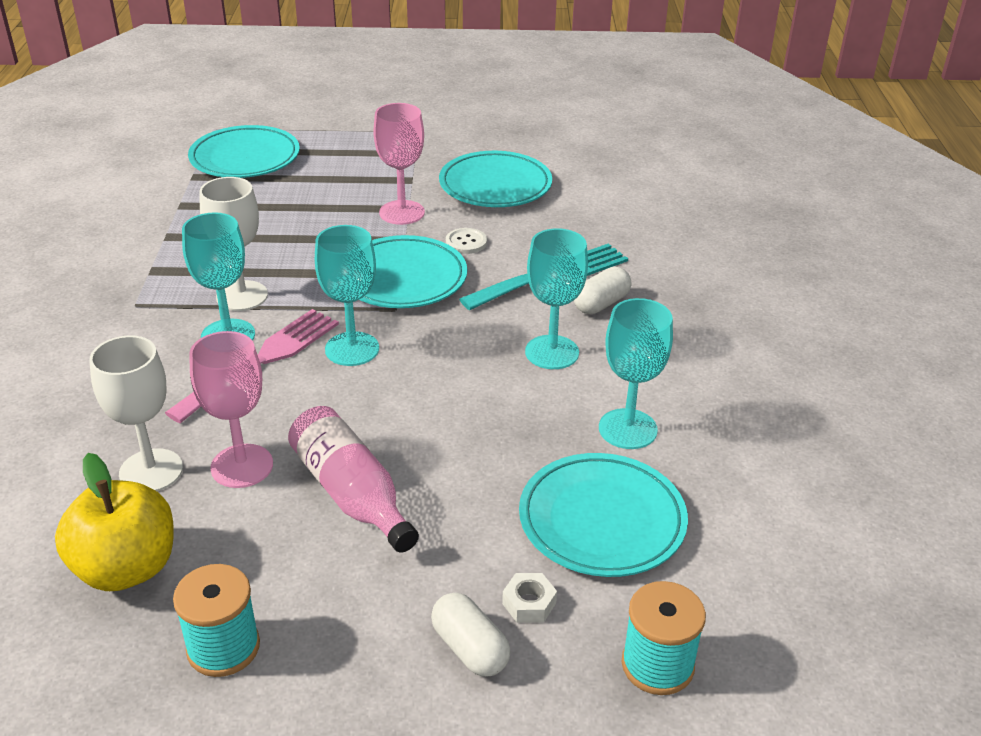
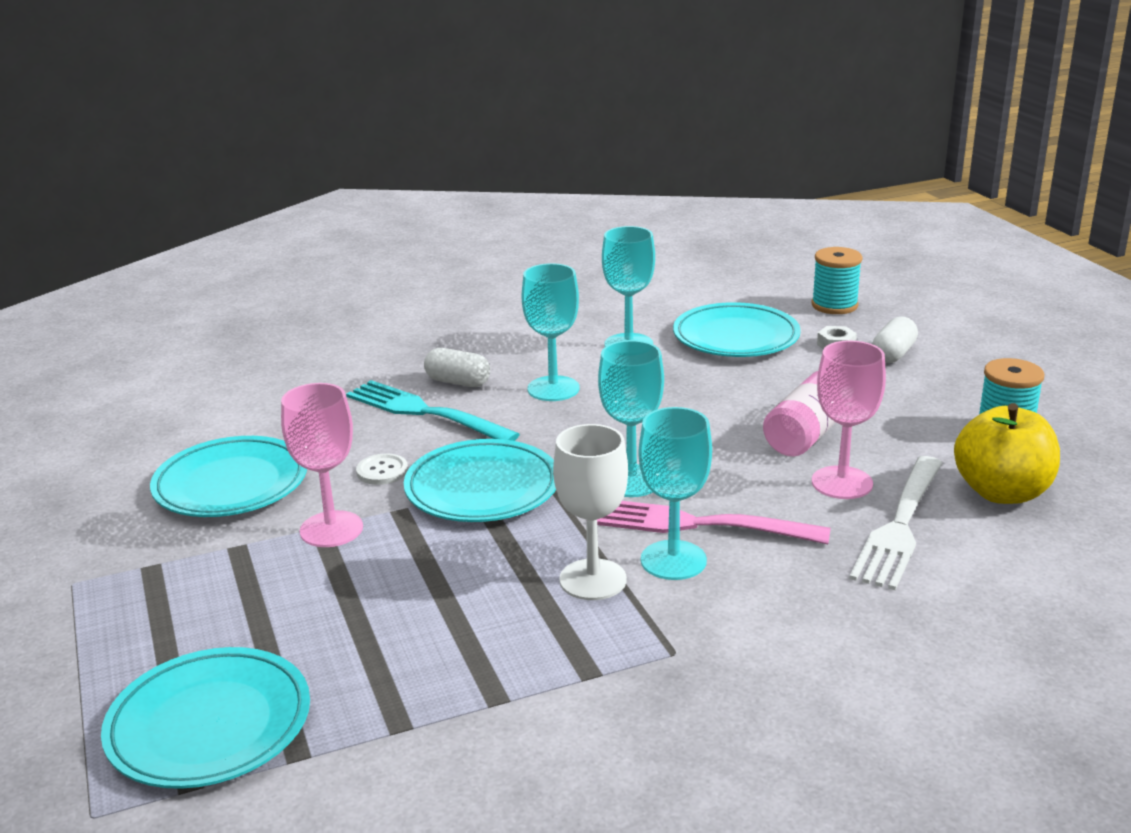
camera: 110 degrees left, 10 degrees down
(151, 471) = (899, 525): white goblet -> white fork

